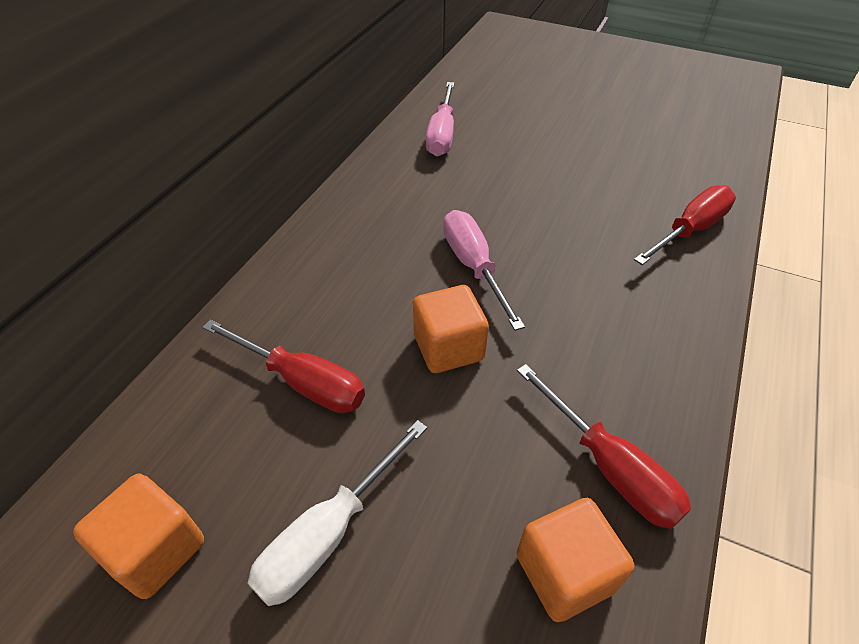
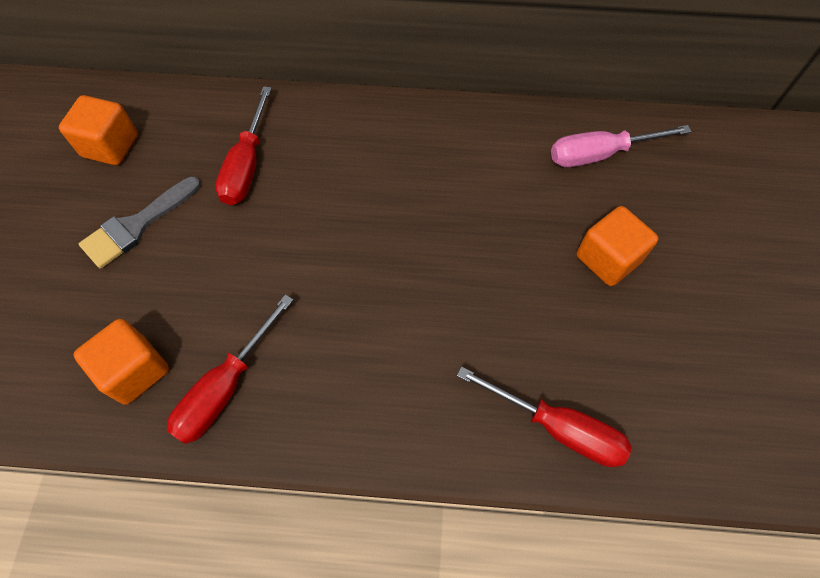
camera: 70 degrees right, 15 degrees up
(329, 533) = (136, 226): white screwdriver -> grey brush
(448, 347) = (309, 246): orange cube -> orange cube (607, 259)
(473, 266) = (410, 237): pink screwdriver -> none

